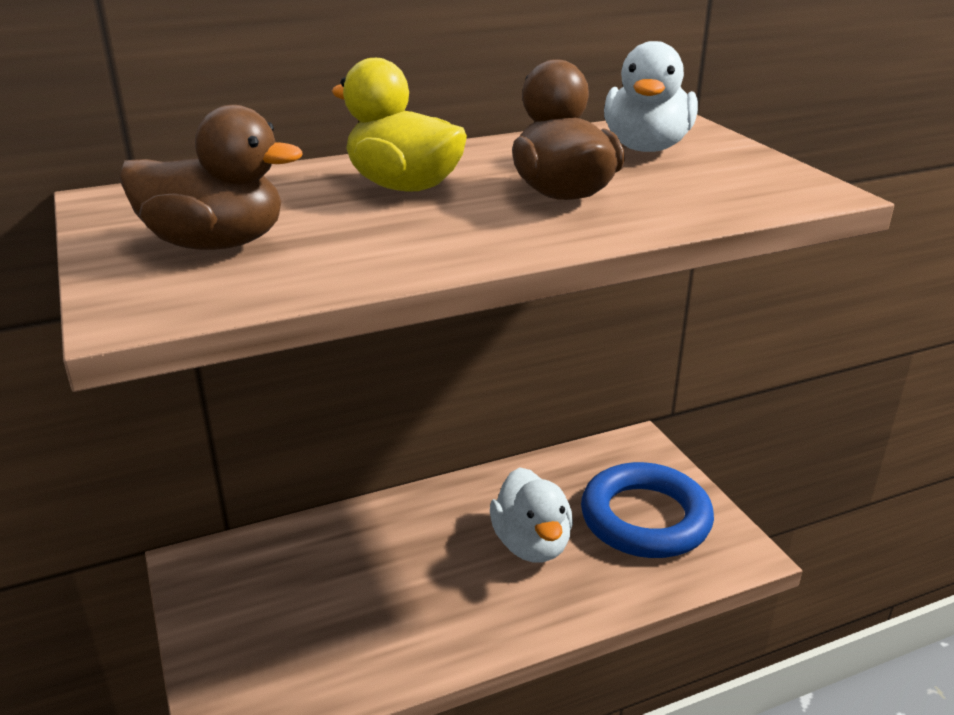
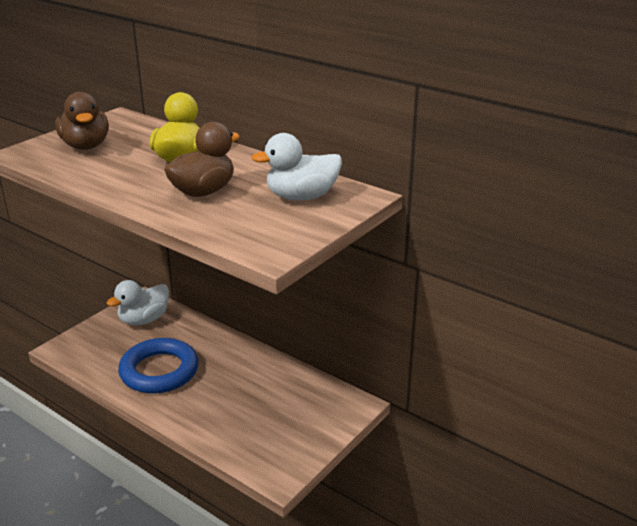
camera: 60 degrees right, 0 degrees up
(531, 544) = (227, 392): white duck -> white duck (144, 320)
(645, 518) = (282, 427): blue ring -> blue ring (159, 371)

